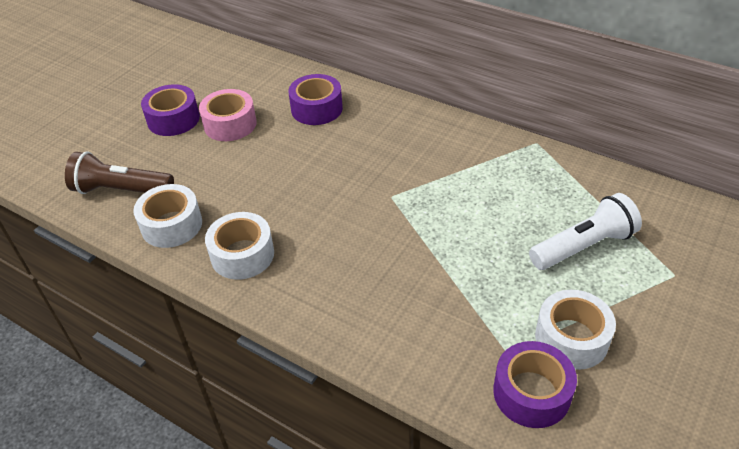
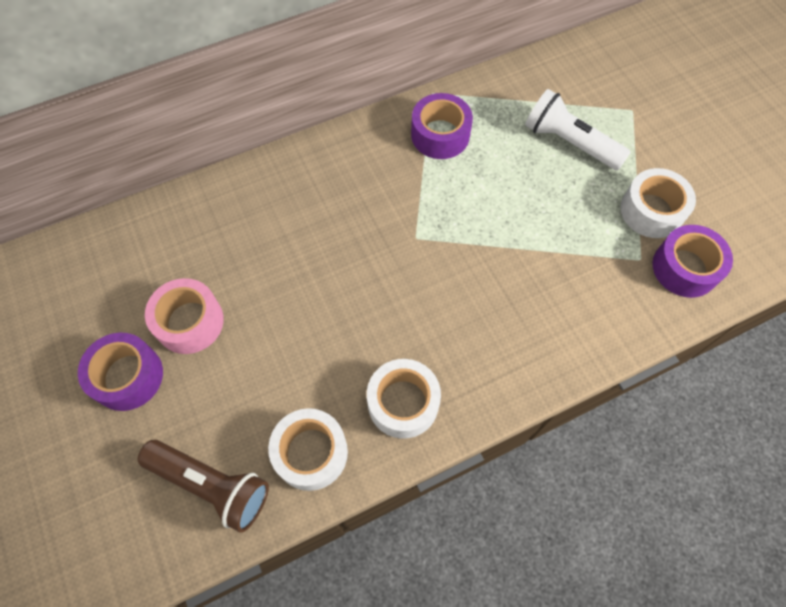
camera: 60 degrees left, 20 degrees up
(121, 190) = (212, 485): brown flashlight -> brown flashlight turned 105 degrees counterclockwise
(316, 109) = (236, 229): purple tape -> purple tape (440, 135)
(583, 246) = (569, 142): white flashlight -> white flashlight turned 60 degrees counterclockwise

